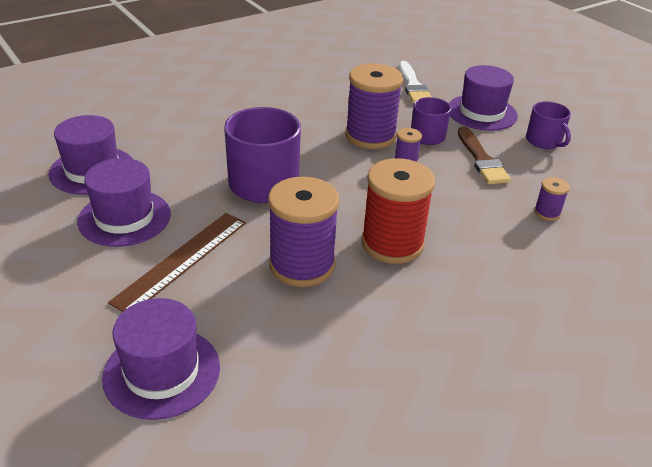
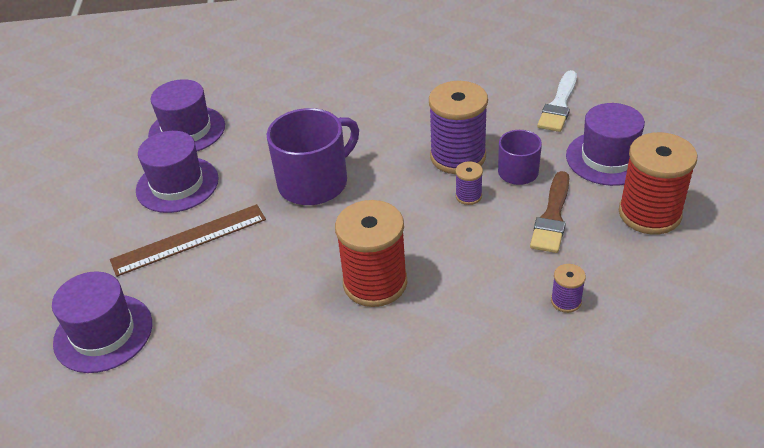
camera: 35 degrees right, 5 degrees up
(302, 265) = (278, 277): purple spool -> none
(544, 141) = (649, 214): purple mug -> red spool

